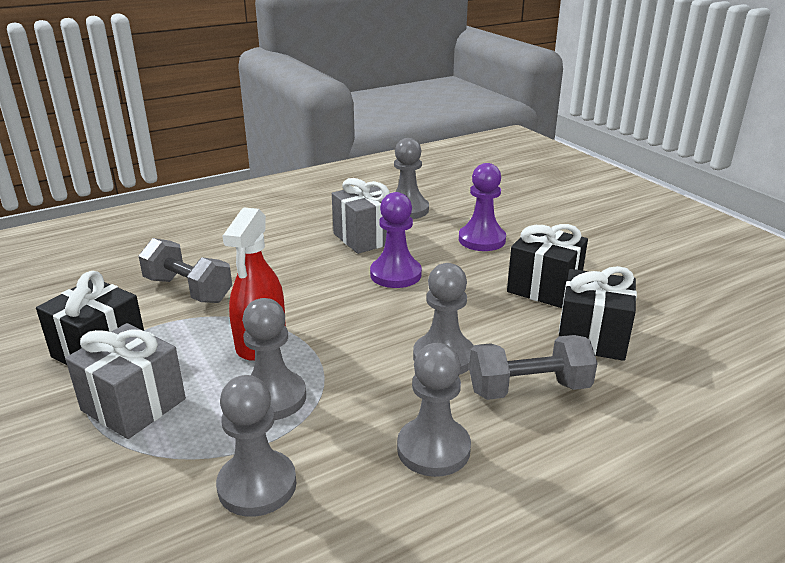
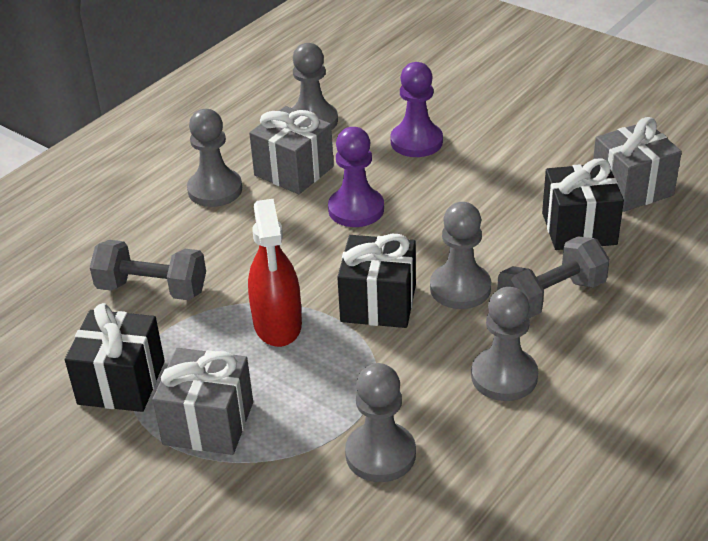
camera: 20 degrees left, 10 degrees up
(272, 397) = (333, 375): grey pawn -> grey pawn (215, 190)
(544, 287) = (509, 185): black gift -> black gift (378, 303)
(665, 317) = (632, 188): none -> grey gift

